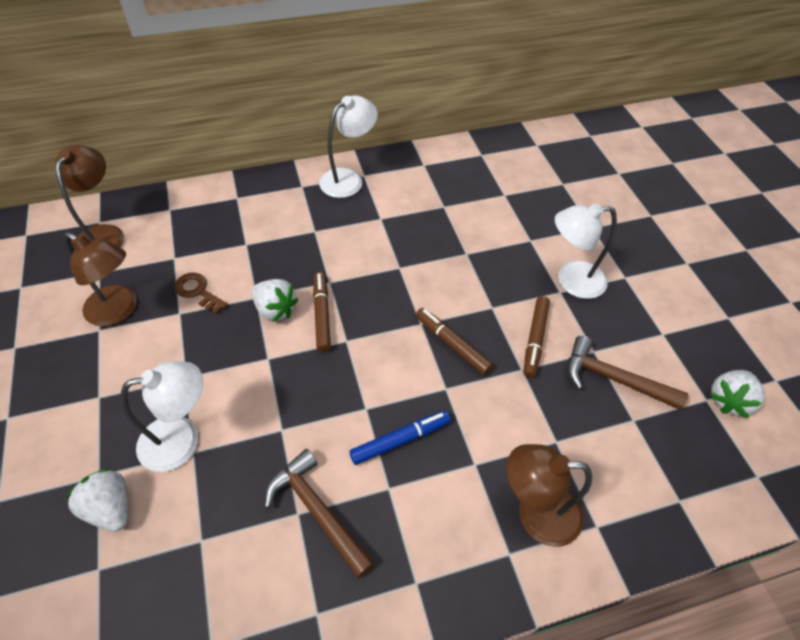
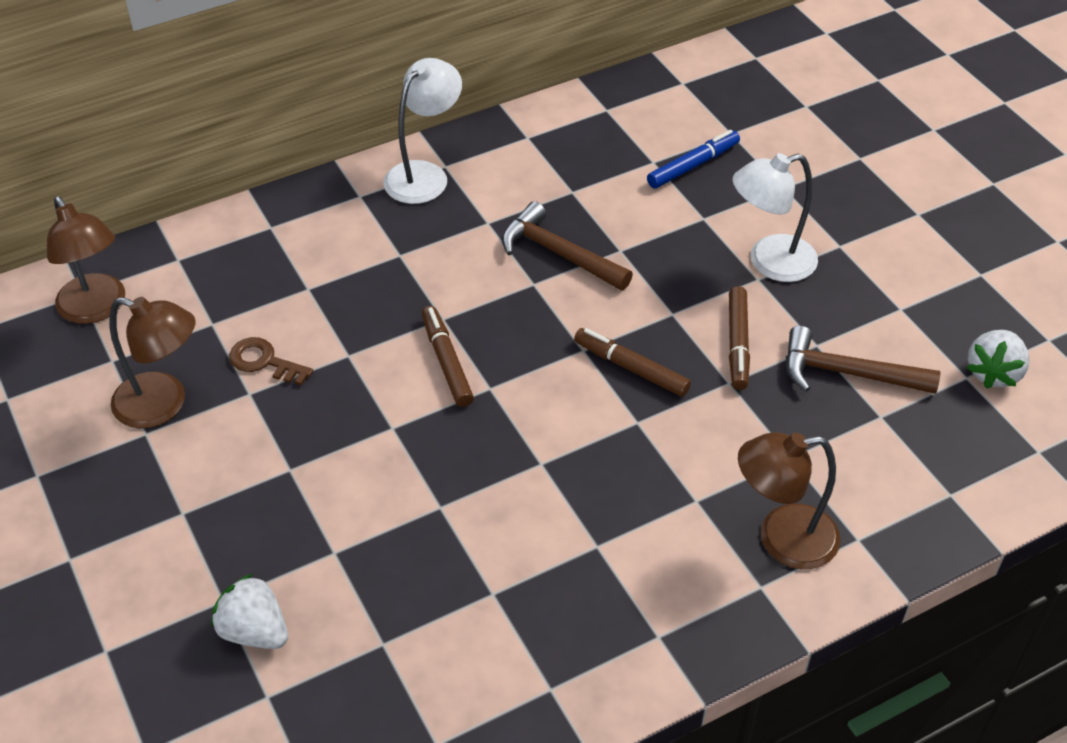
camera: 10 degrees left, 5 degrees down
(104, 234) = (97, 309): brown lamp -> brown lamp turned 150 degrees clockwise
(182, 440) = (315, 541): white lamp -> none
(275, 309) = (380, 366): white strawberry -> none
(317, 511) = (515, 586): brown hammer -> brown hammer (558, 253)
(400, 440) = (596, 491): blue marker -> blue marker (693, 165)

